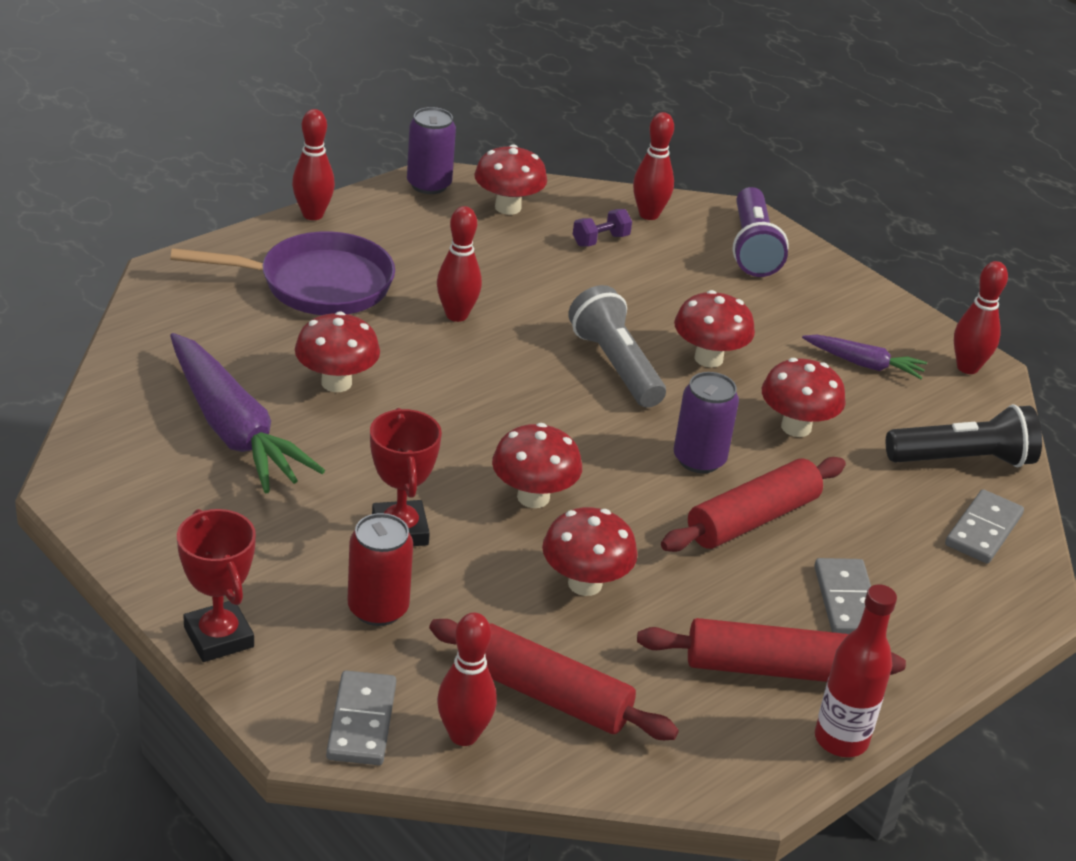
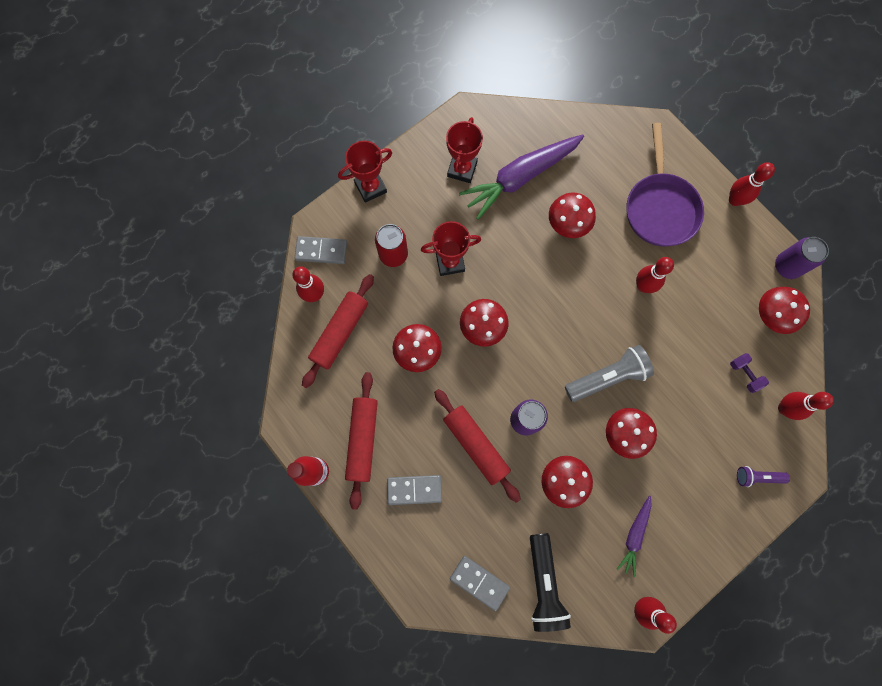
camera: 95 degrees right, 40 degrees up
(201, 502) = (462, 169): none -> red trophy
(753, 248) = (757, 477): purple flashlight -> purple flashlight, size x0.55

